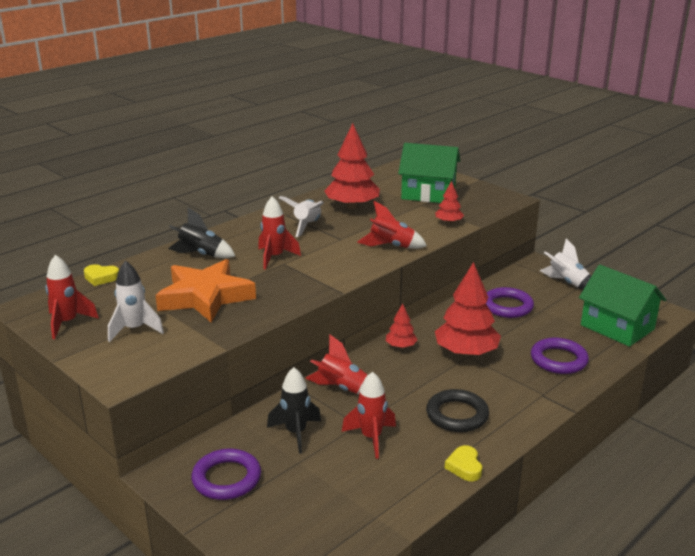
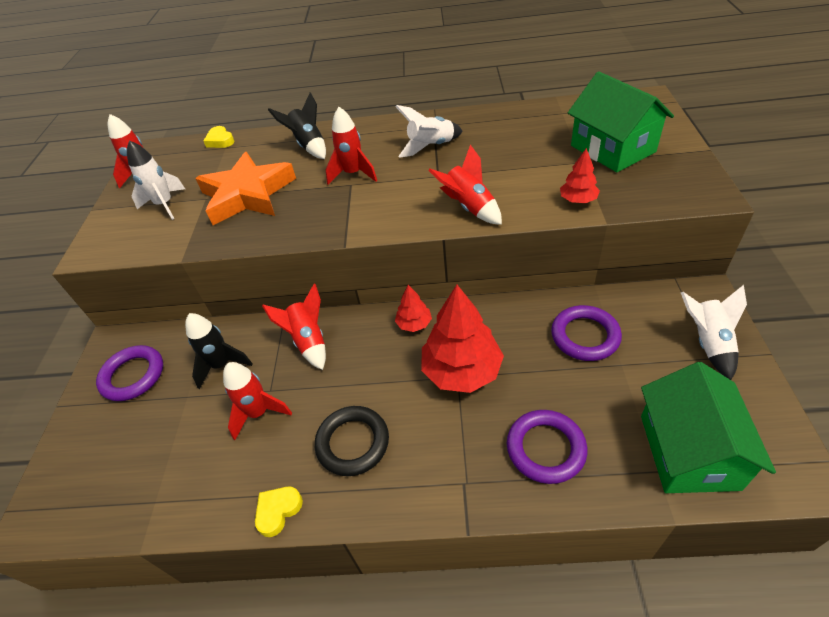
camera: 50 degrees right, 20 degrees up
(352, 206) = (506, 137): red tree -> none

